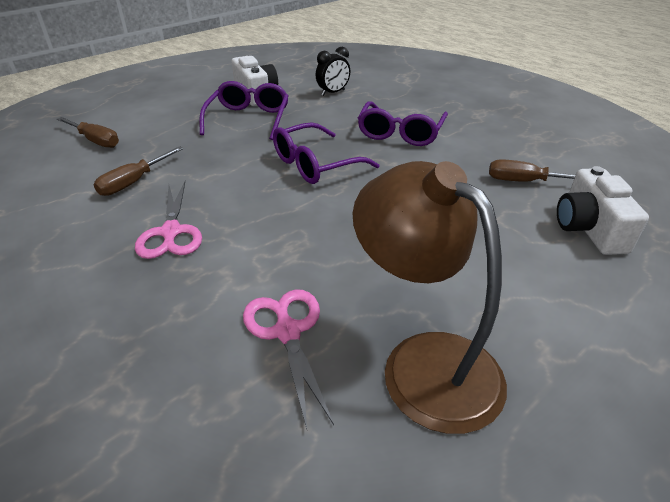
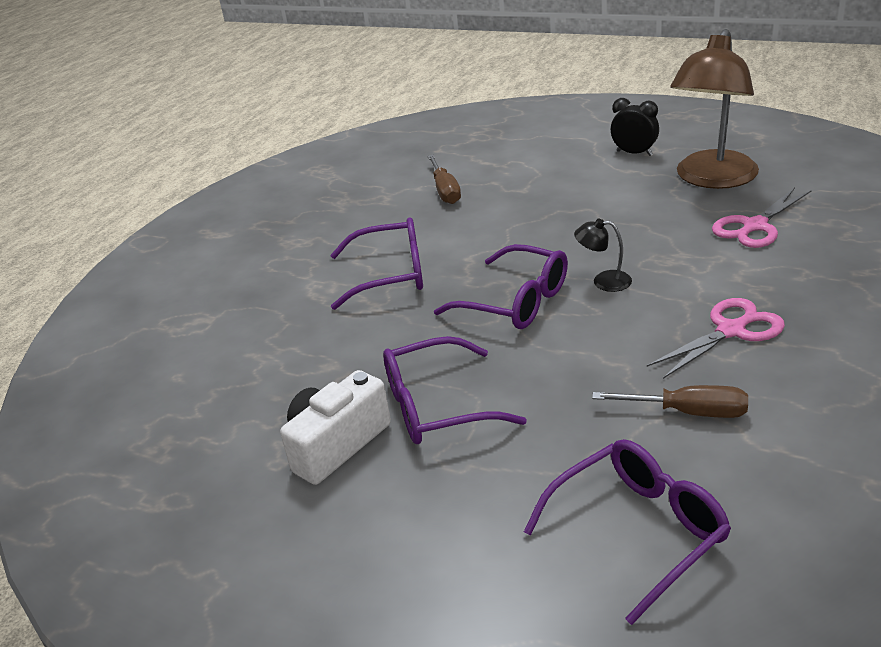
camera: 110 degrees left, 5 degrees down
(96, 141) = (638, 531): brown screwdriver -> purple glasses
(298, 205) = (603, 281): none -> black lamp
(333, 93) = (286, 368): black clock -> black clock (634, 153)
(588, 229) = (499, 158): white camera -> none

